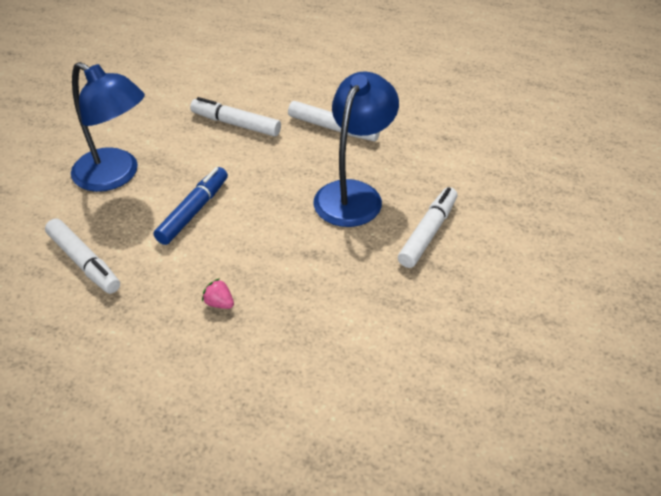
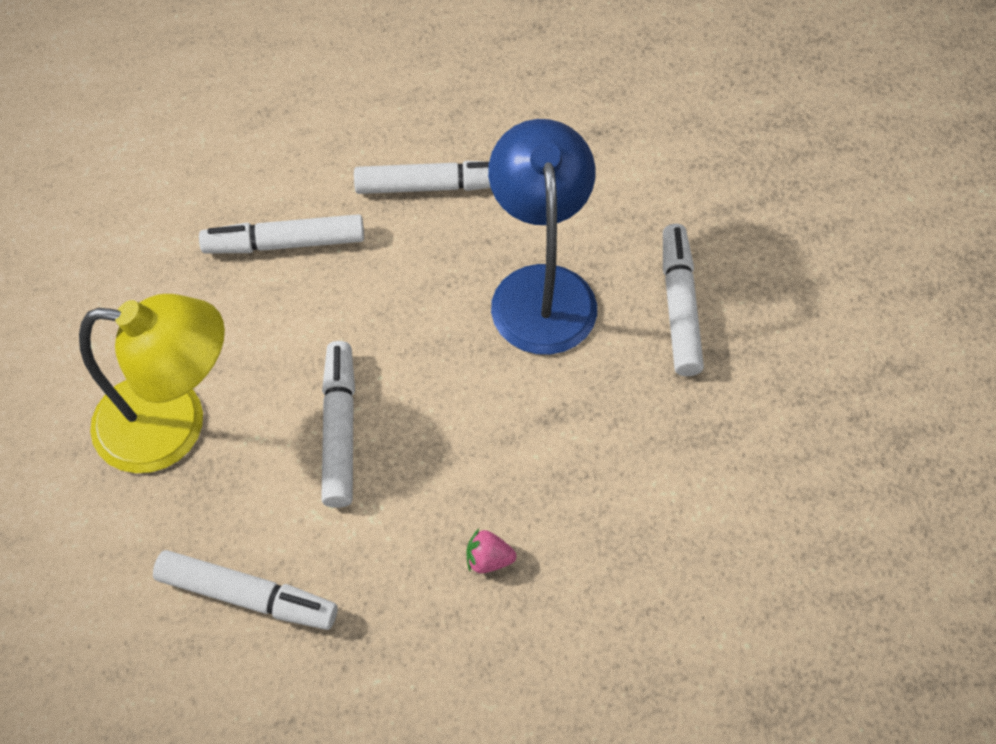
camera: 30 degrees left, 15 degrees up
(115, 176) = (173, 425): blue lamp -> yellow lamp
(193, 211) = (340, 429): blue marker -> white marker

